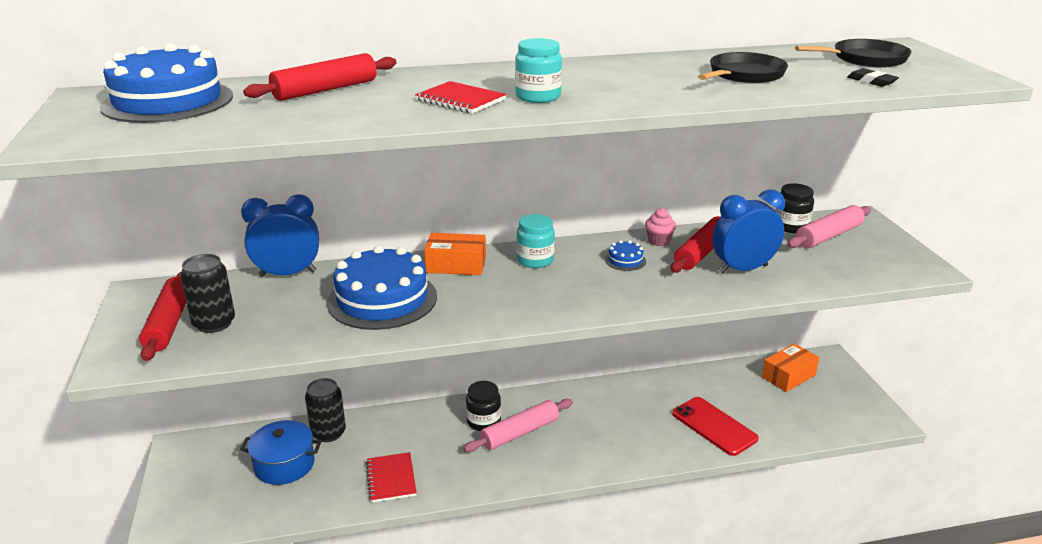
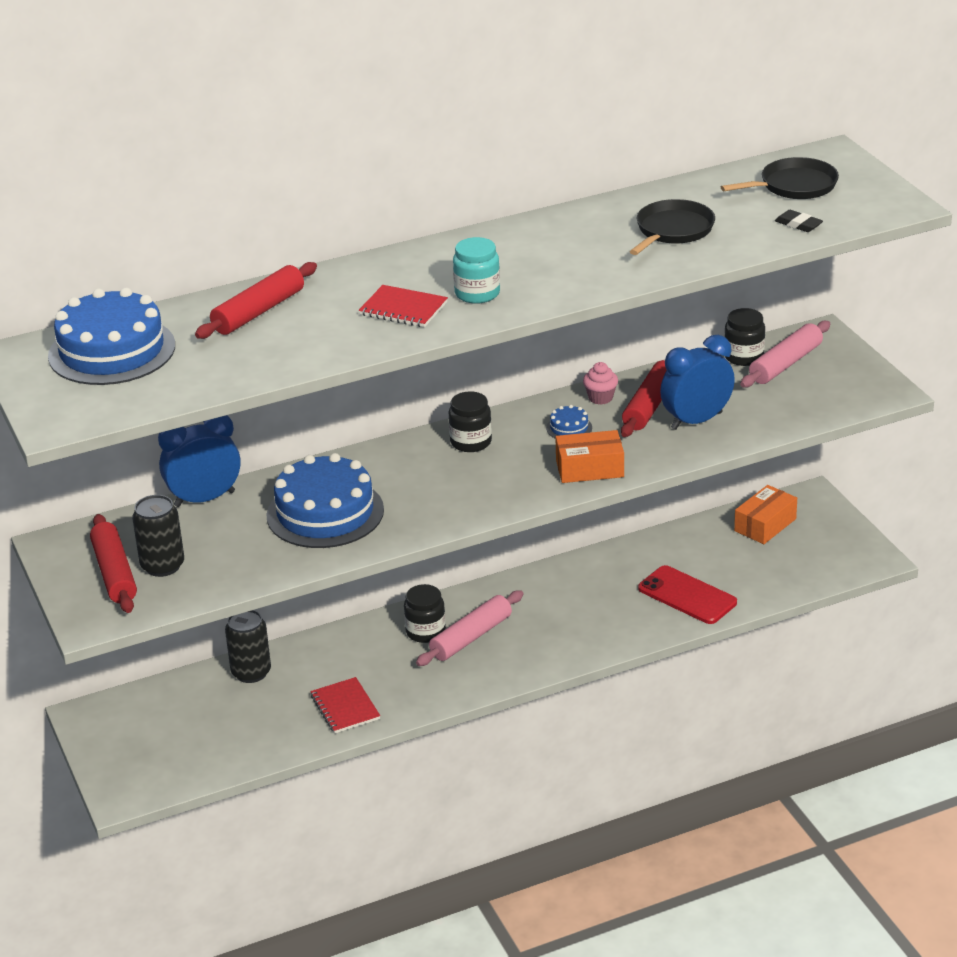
camera: 10 degrees left, 5 degrees up
(284, 464) = (218, 713): blue pot -> none
(456, 265) = (386, 461): orange box -> orange box (589, 468)
(535, 260) = (471, 442): turquoise jar -> black jar

